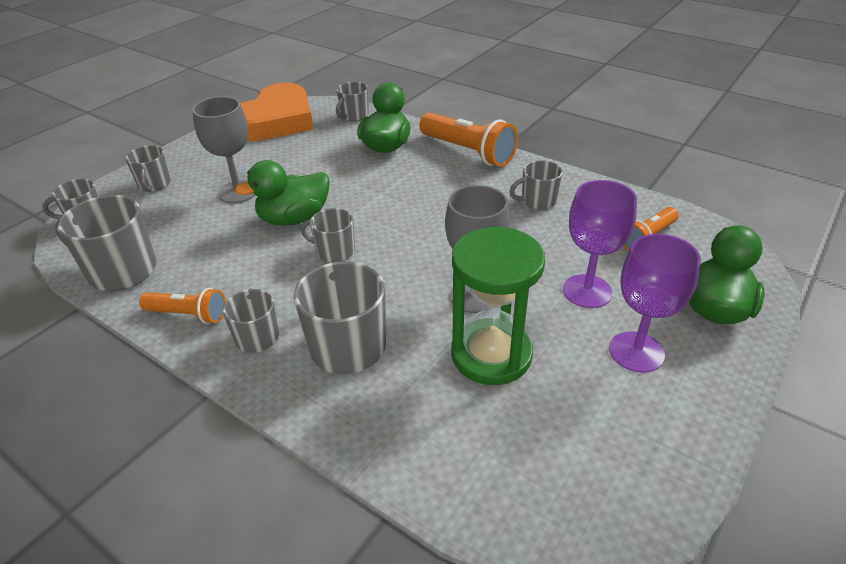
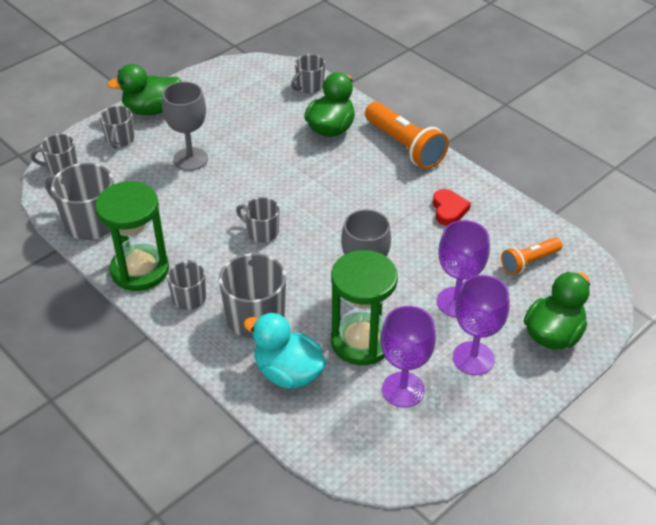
camera: 10 degrees right, 5 degrees up
(189, 314) = (140, 270): orange flashlight -> green hourglass
(277, 120) = (236, 81): orange heart -> none
(294, 219) = (234, 194): green duck -> green duck (152, 110)
(408, 411) = (288, 373): none -> turquoise duck
(537, 201) = (448, 210): grey mug -> red heart
(566, 407) = (403, 389): none -> purple goblet

